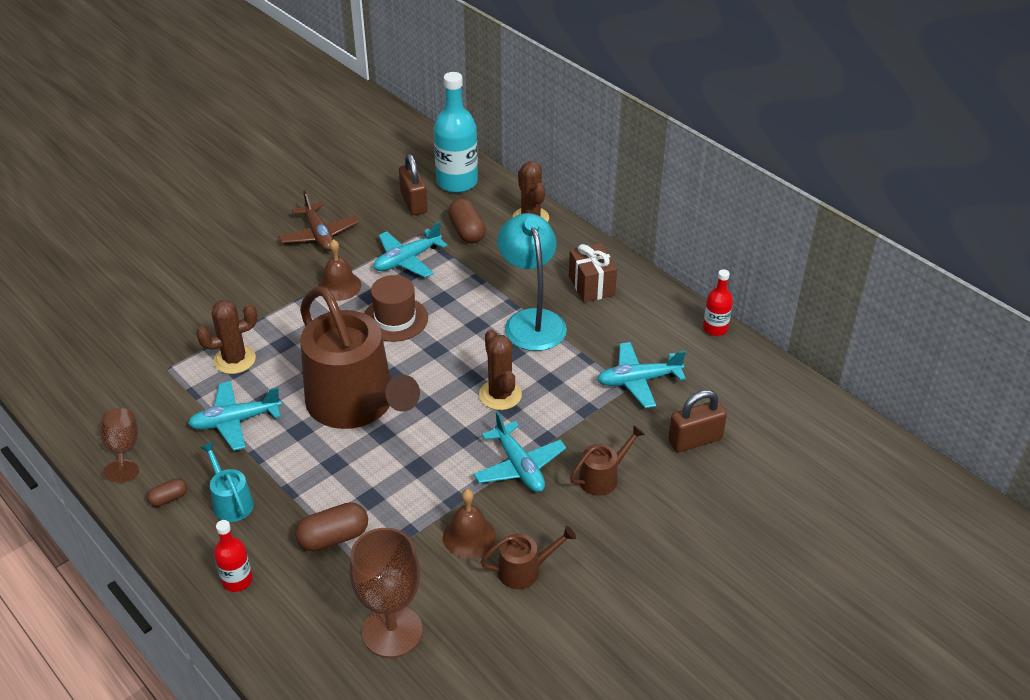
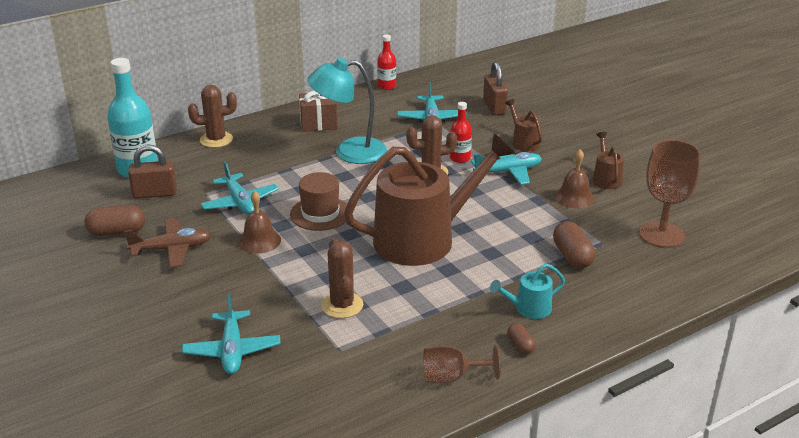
camera: 80 degrees left, 10 degrees down
(235, 421) = (428, 305): turquoise plane -> turquoise plane (232, 350)
(237, 580) = (615, 306): red bottle -> red bottle (460, 158)
(467, 231) = (216, 170): brown capsule -> brown capsule (117, 232)

